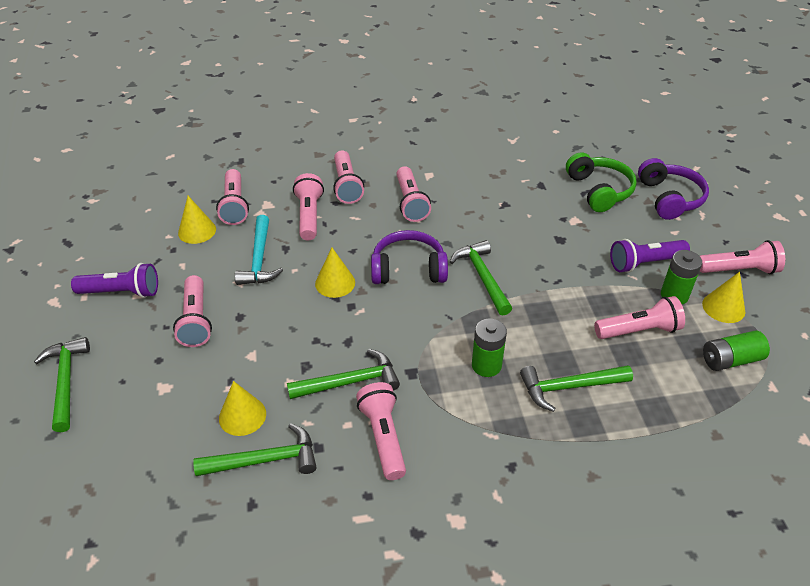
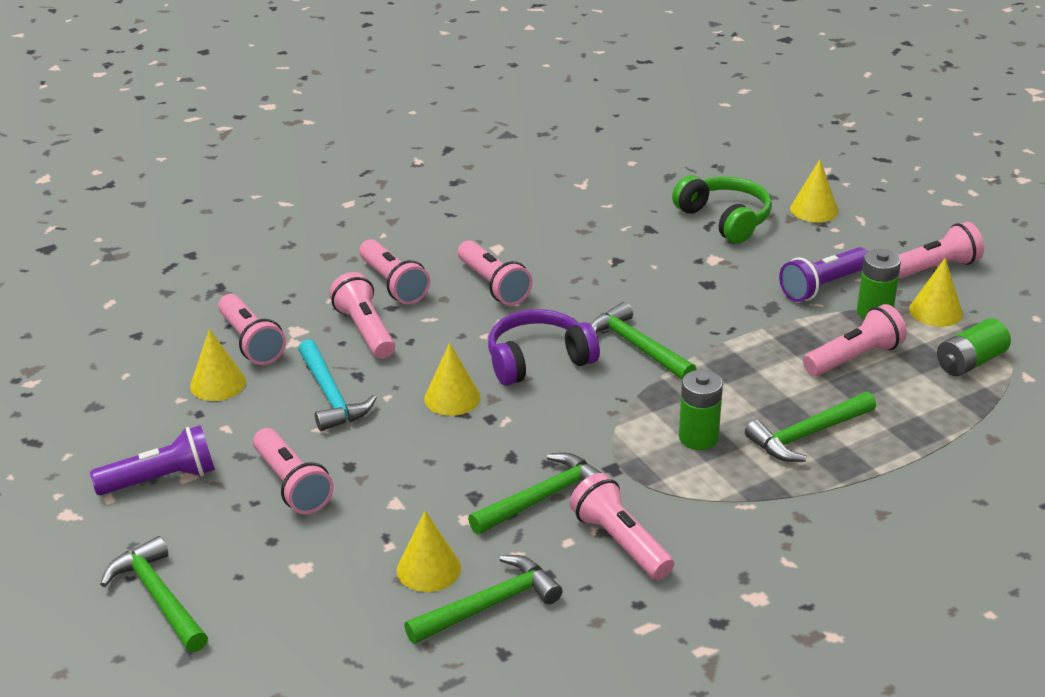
camera: 20 degrees left, 10 degrees down
(669, 198) = (814, 210): purple headphones -> yellow cone

